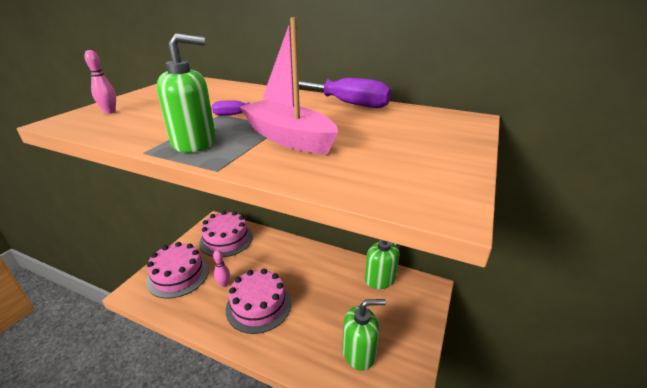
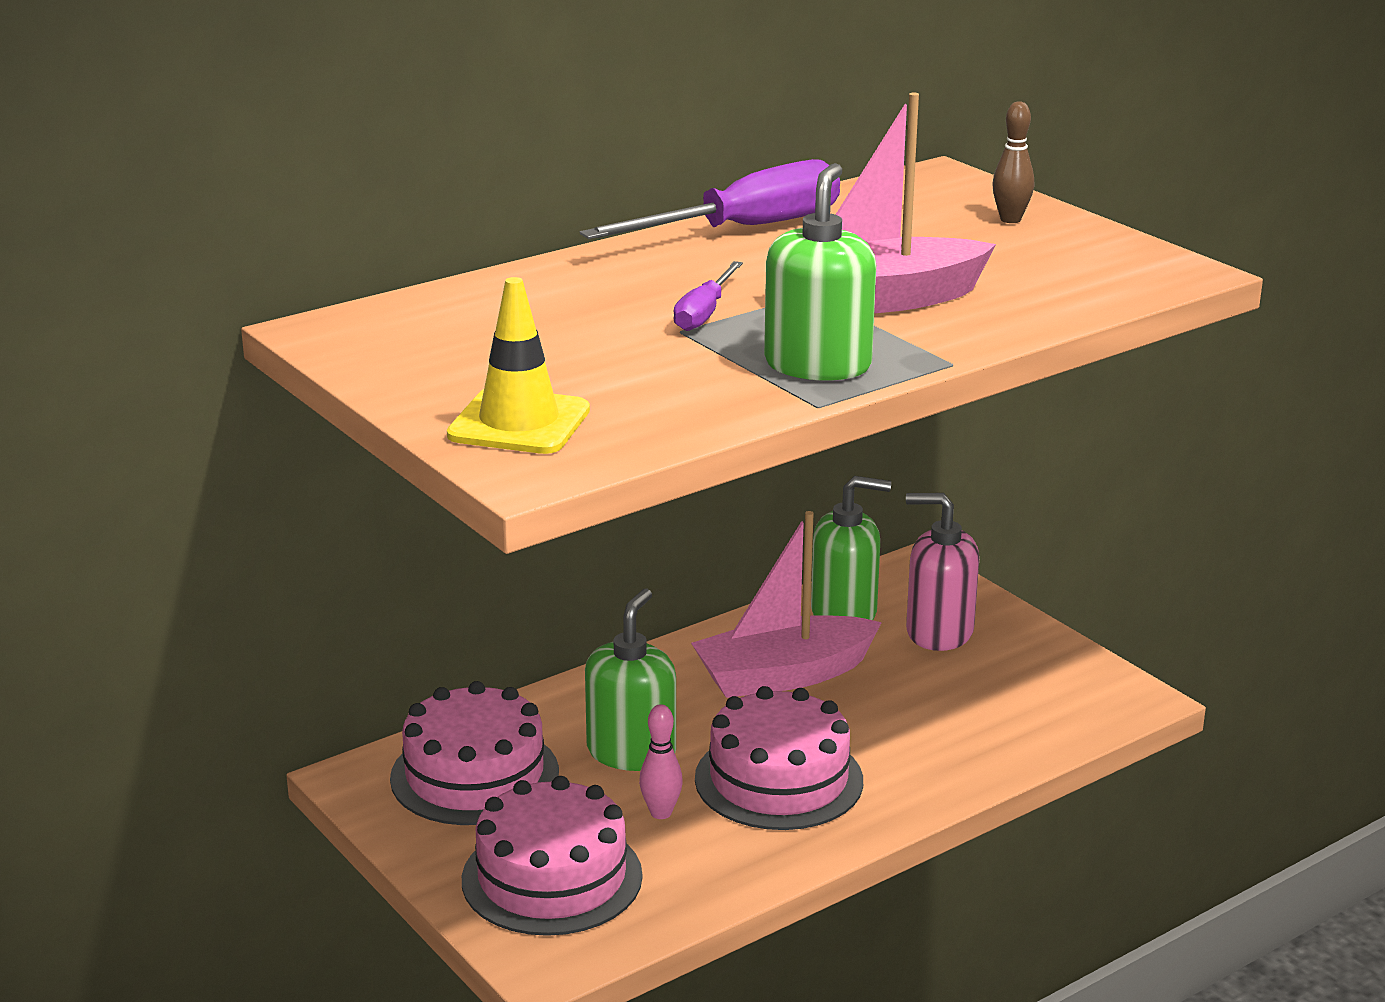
camera: 60 degrees left, 5 degrees down
(110, 112) = (519, 423): pink bowling pin -> yellow traffic cone
(325, 280) = (783, 675): none -> pink boat
(359, 352) = (1000, 699): green soap dispenser -> green soap dispenser (631, 752)
(392, 311) = (939, 632): none -> pink soap dispenser
(441, 143) = (1010, 219): none -> brown bowling pin

